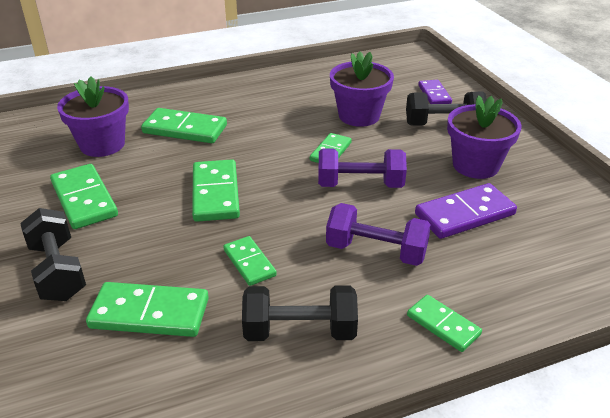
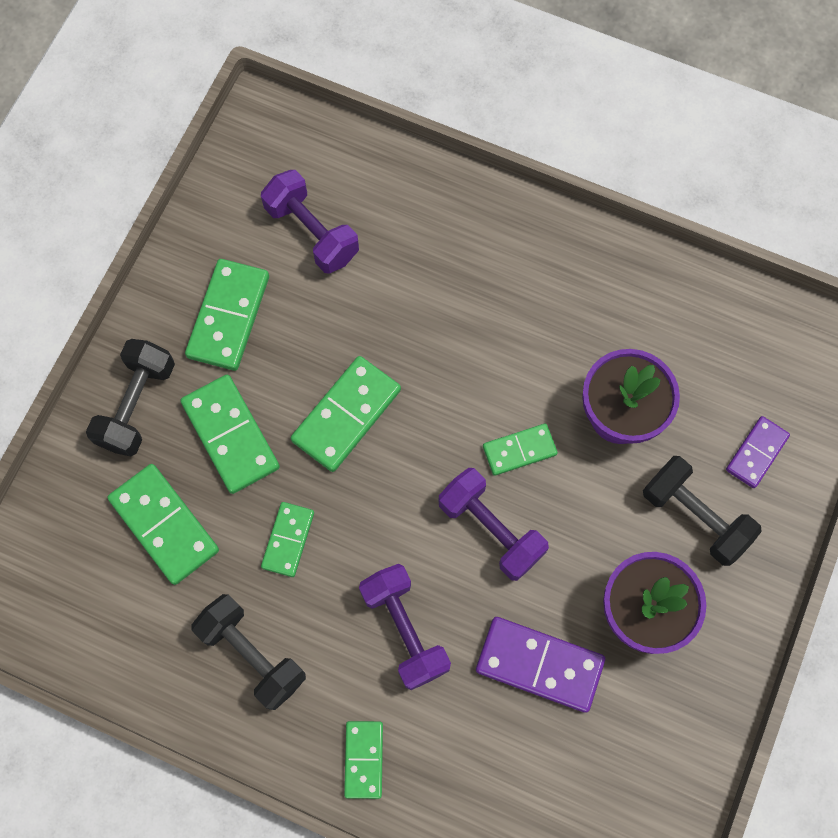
camera: 45 degrees right, 35 degrees up
(102, 144) = (312, 232): purple flower pot -> purple dumbbell
(185, 129) = (413, 274): green domino -> green domino (231, 435)

